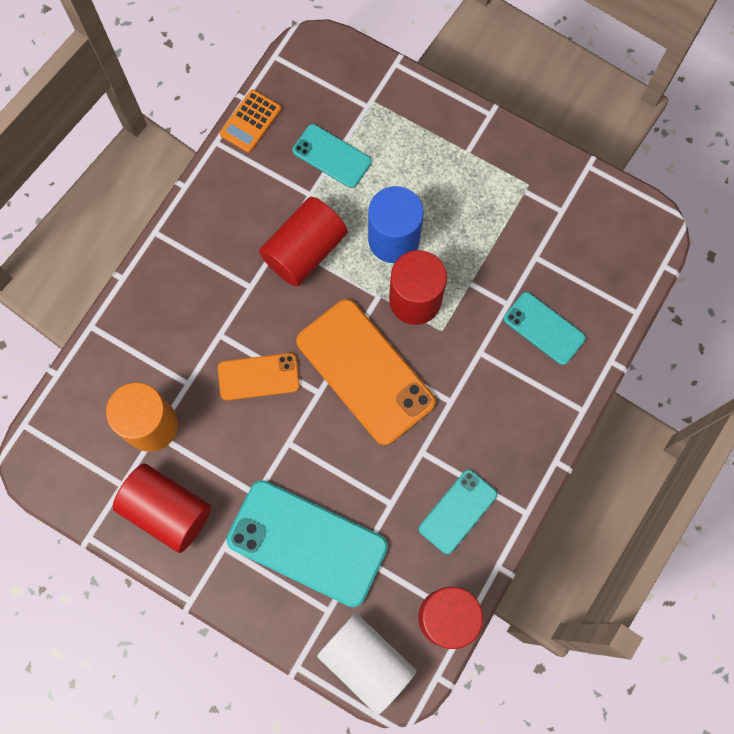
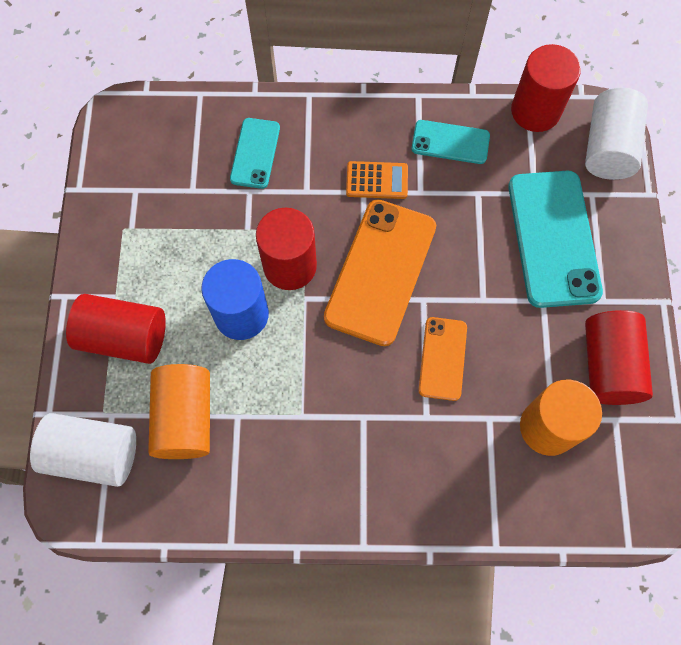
camera: 120 degrees left, 5 degrees down
(250, 121) = (188, 523): orange calculator -> orange calculator (377, 181)
(258, 377) = (442, 358): orange phone -> orange phone turned 45 degrees clockwise
(305, 250) = (298, 387): red cylinder -> red cylinder (124, 337)
(332, 156) = (185, 418): turquoise phone -> orange cylinder
(343, 81) = (93, 454): none -> white cylinder

